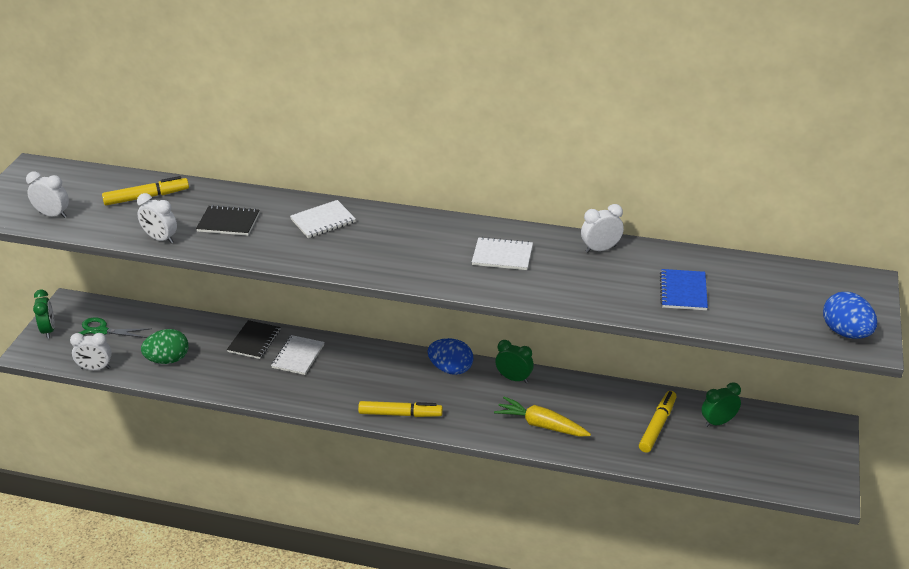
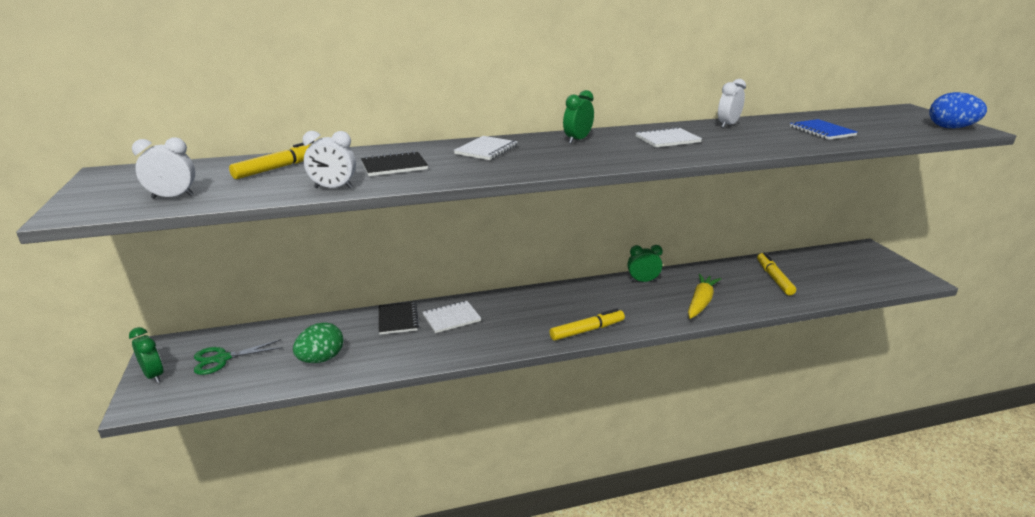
camera: 30 degrees left, 10 degrees down
(95, 368) = (241, 391): white clock -> none
(298, 356) = (451, 318): white notebook -> white notebook turned 75 degrees clockwise
(451, 369) = (589, 289): blue egg -> none
(541, 425) = (700, 302): yellow carrot -> yellow carrot turned 120 degrees clockwise
(718, 422) = (805, 264): green clock -> green clock (577, 140)

